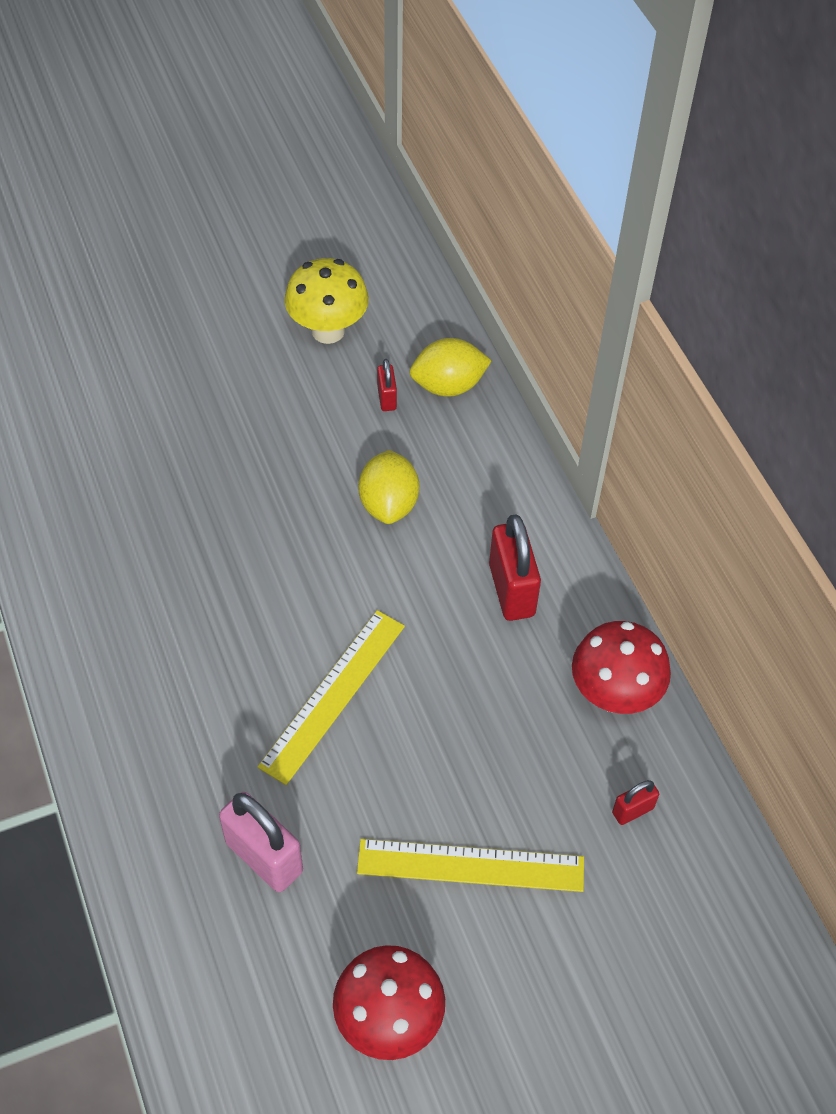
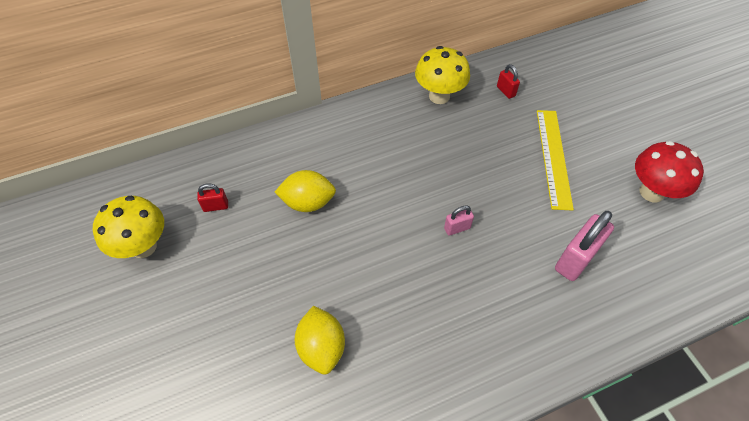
camera: 90 degrees left, 0 degrees up
(332, 695) = (457, 228): yellow ruler -> pink padlock
(448, 385) = (210, 171): yellow lemon -> yellow lemon (321, 347)
(511, 590) = (373, 139): red padlock -> none
(614, 695) = (439, 96): red mushroom -> yellow mushroom

